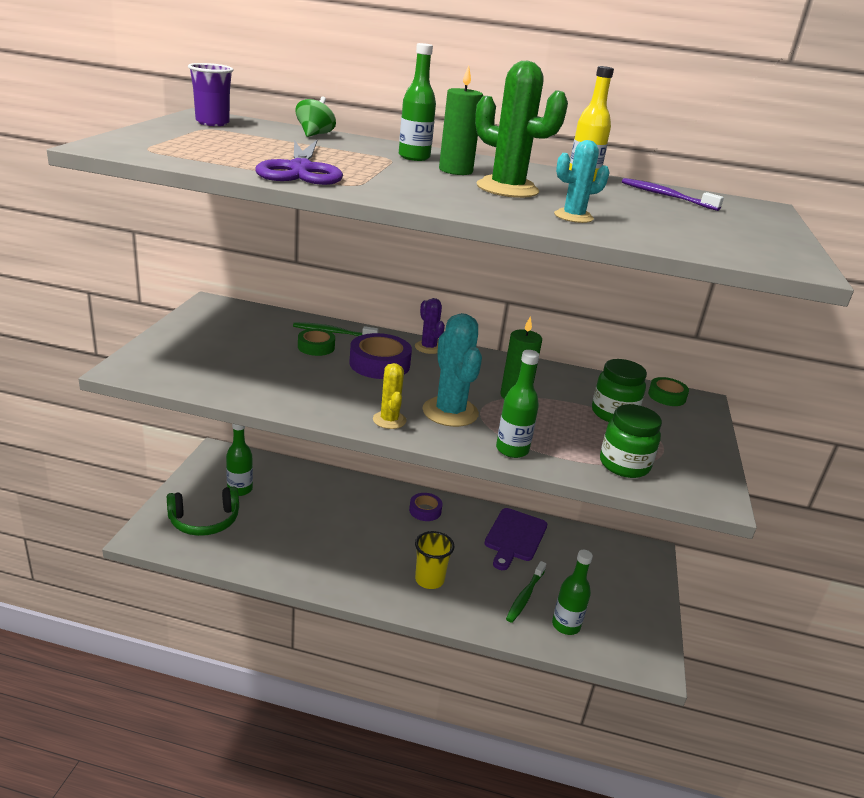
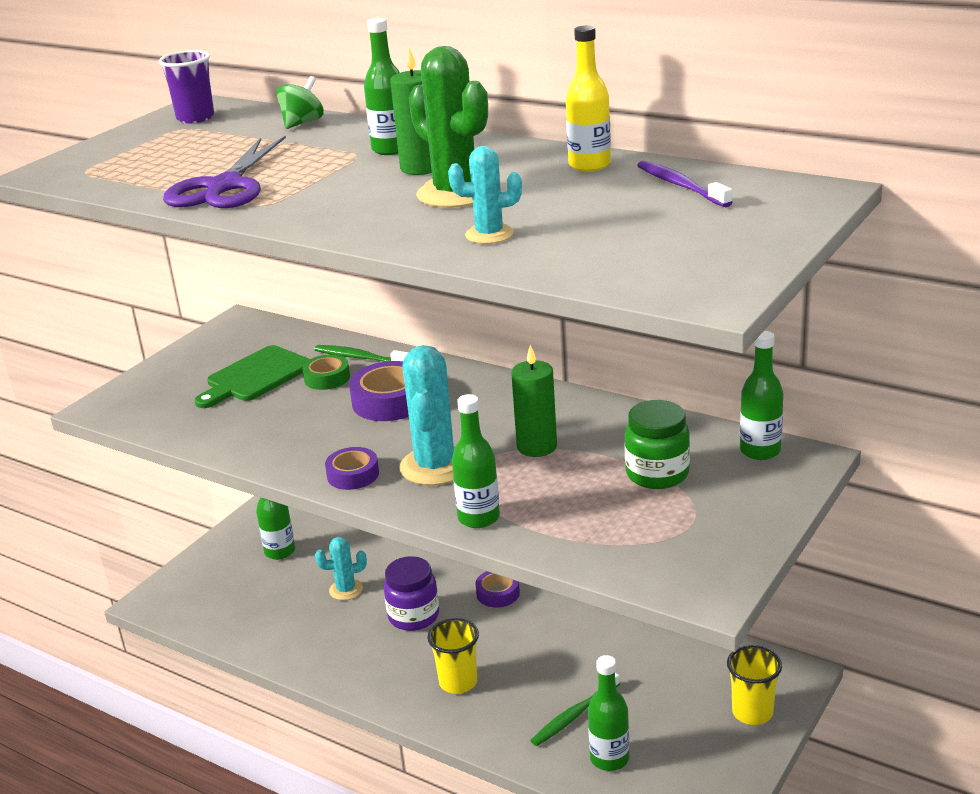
camera: 25 degrees right, 0 degrees up
(204, 520) = (224, 587): green headphones -> none
(254, 345) = (255, 376): none -> green cutting board
(308, 516) = (346, 590): none -> turquoise cactus
(371, 532) = (413, 616): none -> purple jar
(389, 420) = (353, 475): yellow cactus -> purple tape
(428, 347) = (469, 378): purple cactus -> none
(514, 537) = (602, 637): purple cutting board -> none
(624, 465) = (614, 544): green jar -> none
(639, 581) = (752, 712): none -> yellow cup
(666, 396) = (760, 451): green tape -> green bottle

